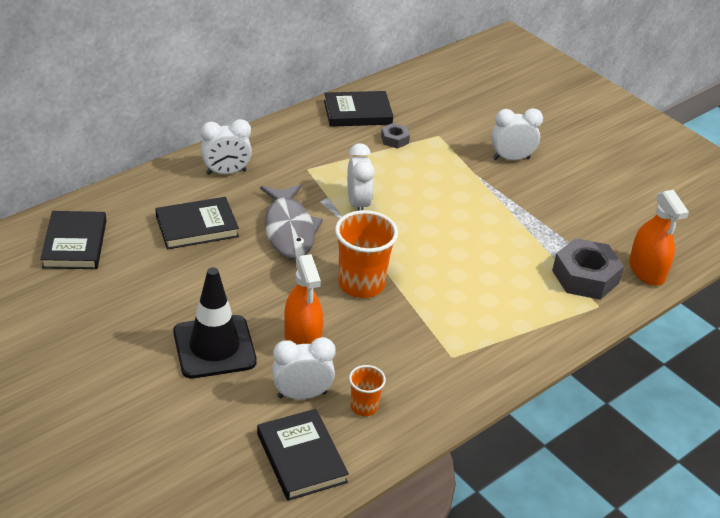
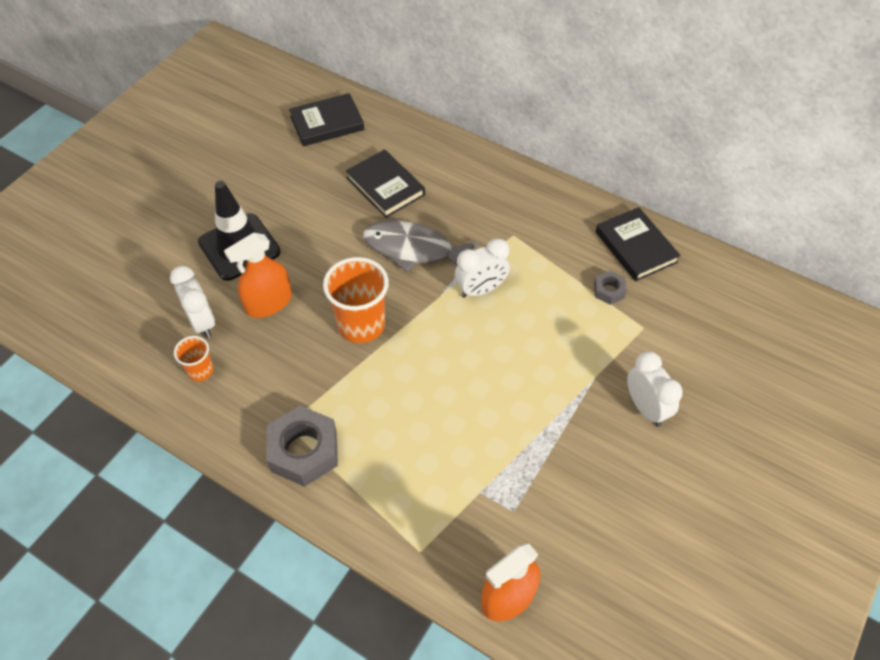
camera: 75 degrees right, 15 degrees up
(226, 172) = (472, 180): white clock -> none
(289, 230) = (413, 249): grey fish -> grey fish turned 45 degrees clockwise
(301, 458) = (130, 343): black book -> none
(585, 277) = (465, 528): grey nut -> grey nut (304, 451)

